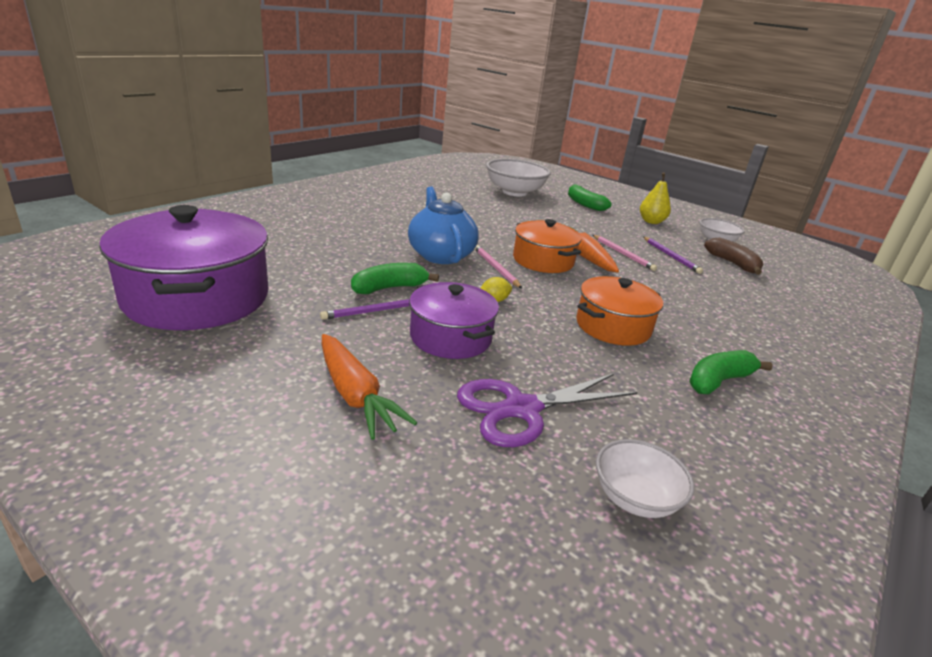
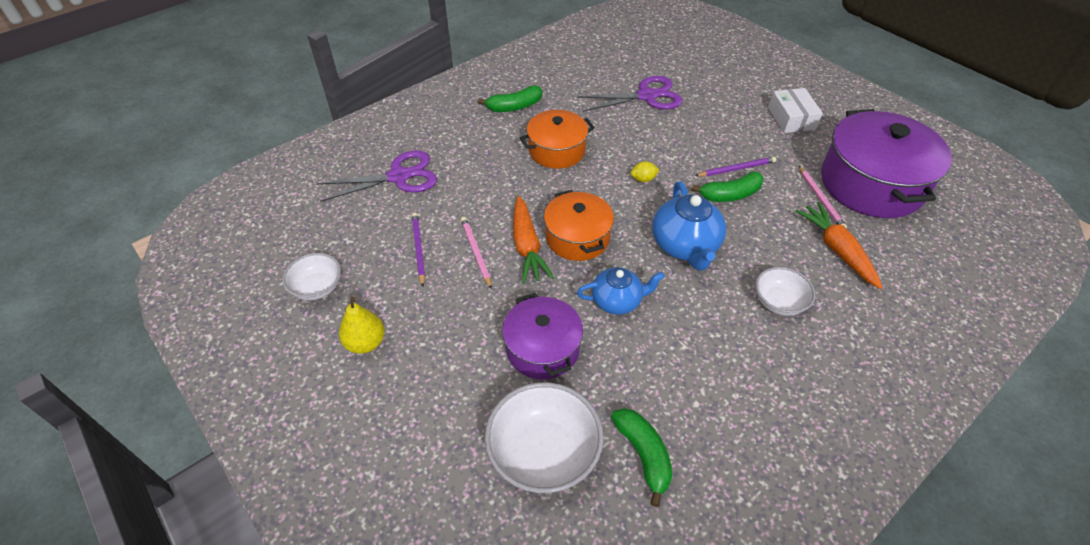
camera: 165 degrees left, 20 degrees up
(260, 379) = (791, 118): none -> white box
(355, 395) = (737, 107): orange carrot -> orange carrot (837, 250)
(450, 337) = (682, 144): purple pot -> purple pot (542, 349)
(493, 231) = (617, 301): none -> blue teapot
(495, 268) = (631, 224): pink pencil -> pink pencil (820, 199)
(584, 204) = (437, 405): green banana -> green banana (643, 455)
(635, 498) = (608, 59): white bowl -> white bowl (779, 302)
(733, 264) = (353, 236): brown banana -> none
(755, 301) = (399, 176): none -> purple scissors

